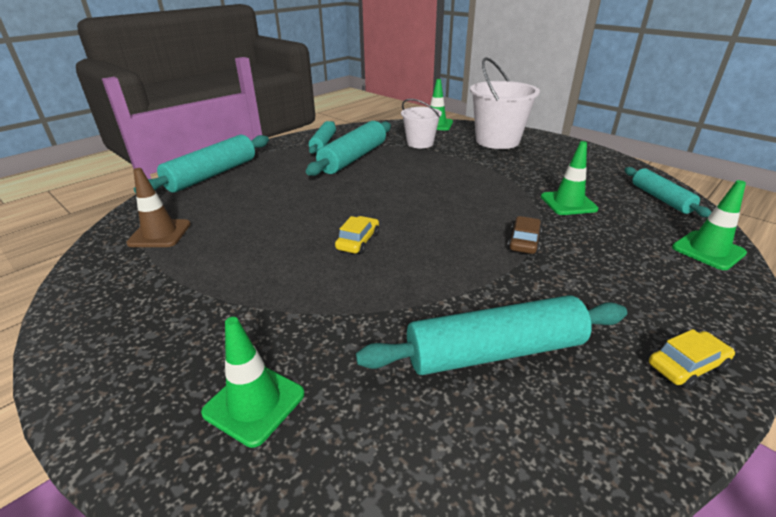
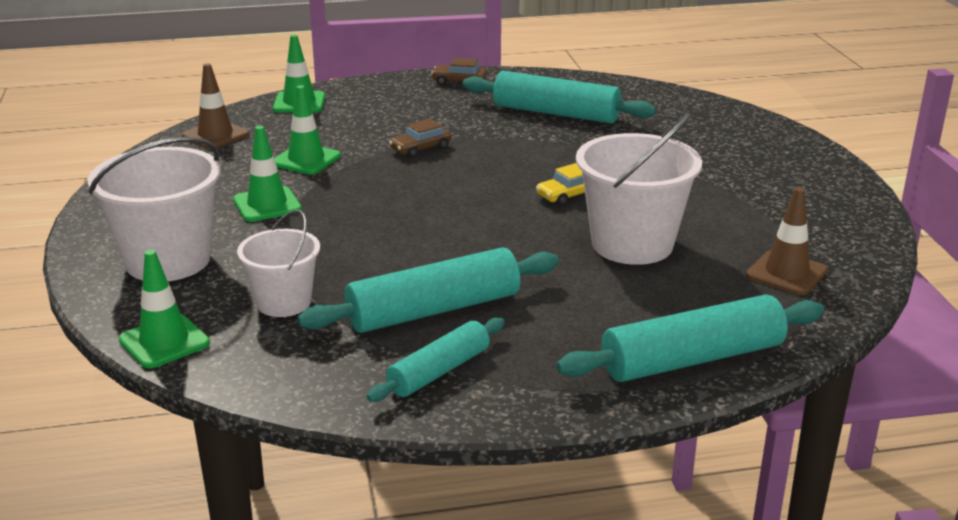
camera: 145 degrees left, 5 degrees down
(254, 403) = (724, 137): green traffic cone -> green traffic cone (267, 205)
(280, 219) = (632, 244): none -> white bucket
(660, 198) = (215, 135): turquoise rolling pin -> brown traffic cone
(686, 366) = (459, 82): yellow car -> brown car

